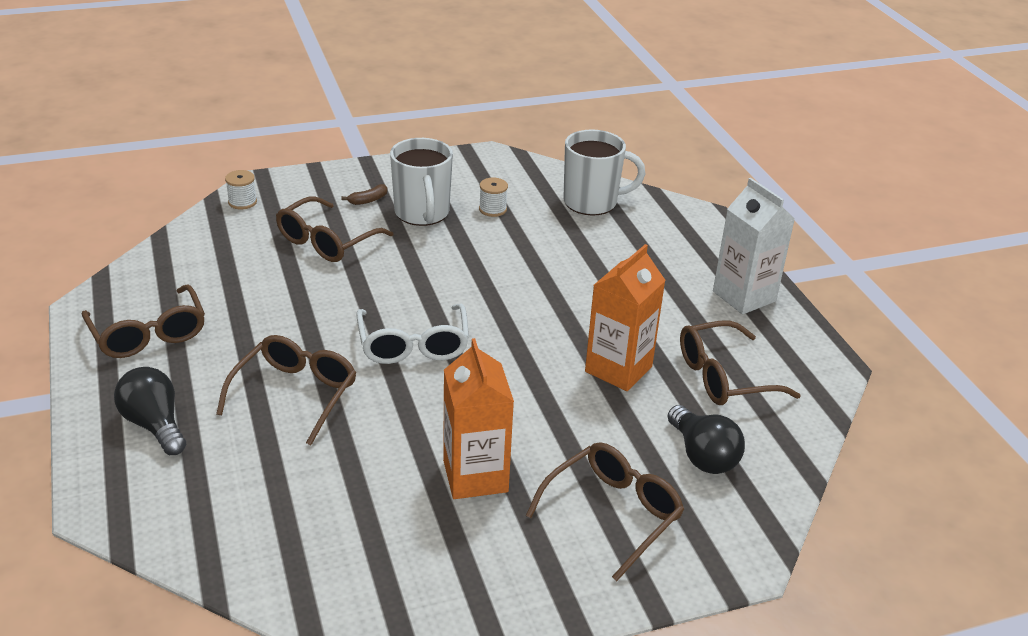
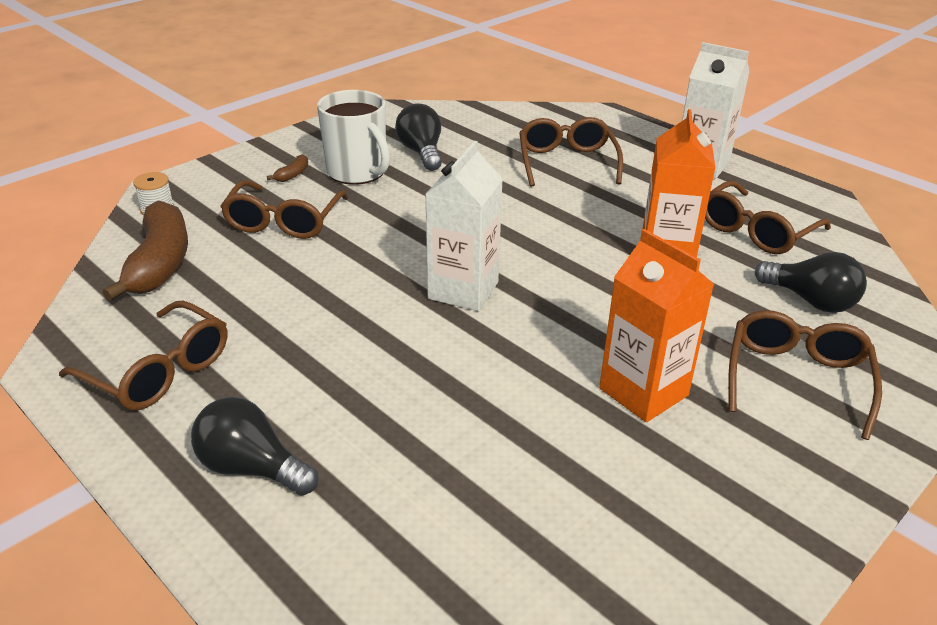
camera: 25 degrees left, 0 degrees up
(210, 249) = (160, 263): none -> brown banana
(295, 394) = (386, 377): brown glasses -> brown glasses (566, 162)
(413, 345) = (463, 290): white glasses -> white carton
(493, 209) = (421, 152): white spool -> black light bulb
(592, 202) = (503, 125): white mug -> none

